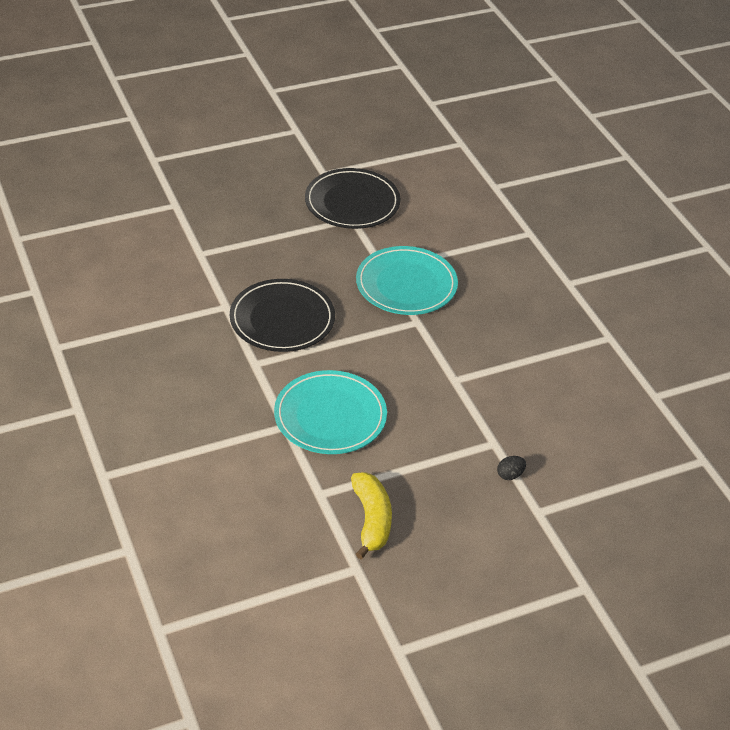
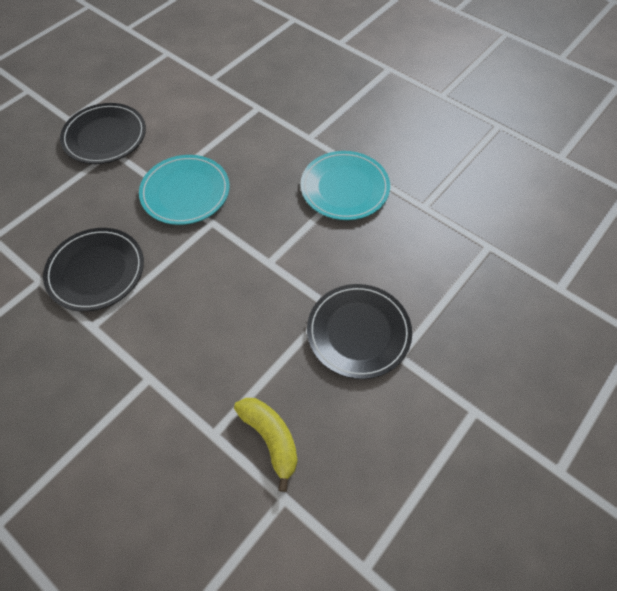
camera: 25 degrees left, 15 degrees up
(330, 416) = (183, 348): turquoise plate -> turquoise plate (344, 188)
(510, 475) = (358, 332): black egg -> black plate

